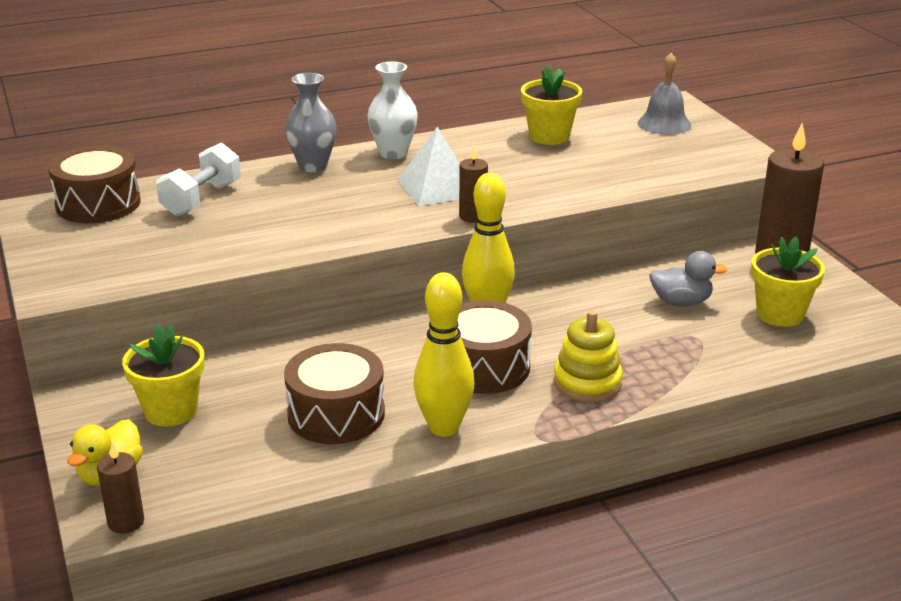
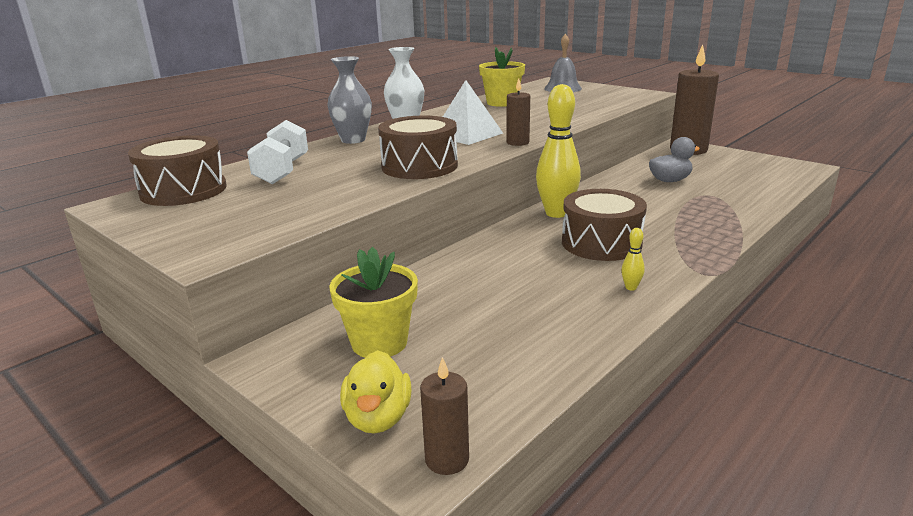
camera: 25 degrees left, 5 degrees down
(336, 414) = (533, 303): brown drum -> brown drum (419, 166)
(444, 428) = (631, 288): yellow bowling pin -> yellow bowling pin, size x0.40
(587, 383) = (685, 234): yellow stacking toy -> none
(780, 314) = (734, 174): yellow flower pot -> none

